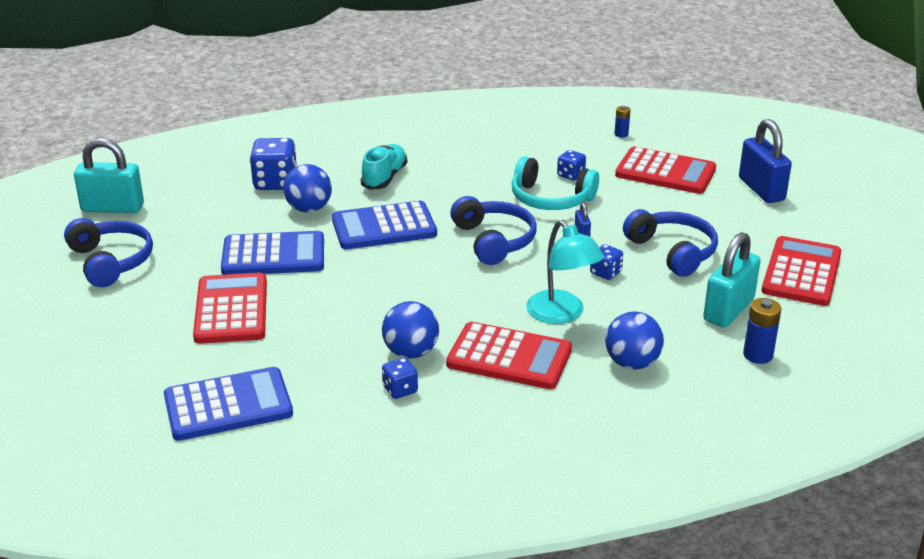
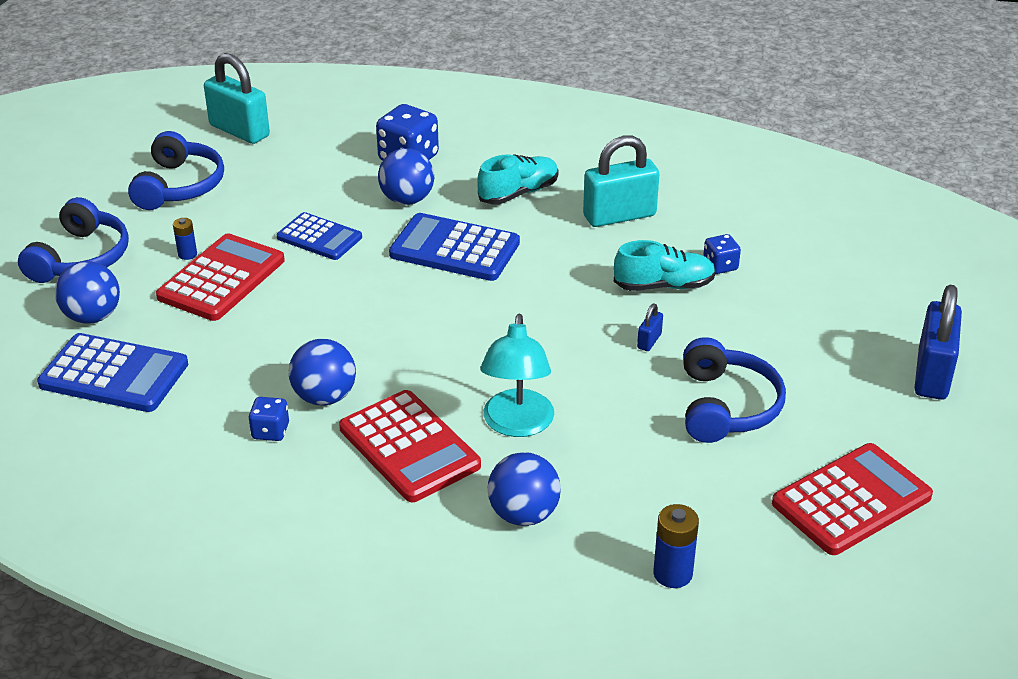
camera: 35 degrees right, 5 degrees up
(156, 375) = (92, 317): none -> blue ball
(273, 255) = (319, 237): blue calculator -> blue calculator, size x0.65
(494, 241) = (545, 310): blue headphones -> blue headphones (80, 258)
(550, 199) = (664, 285): turquoise headphones -> turquoise shoe
(605, 273) = (620, 398): blue dice -> none
(621, 134) = (840, 238): blue battery -> blue battery (187, 254)
(665, 172) = (837, 305): red calculator -> none
(728, 310) = (705, 505): turquoise padlock -> turquoise padlock (619, 216)

